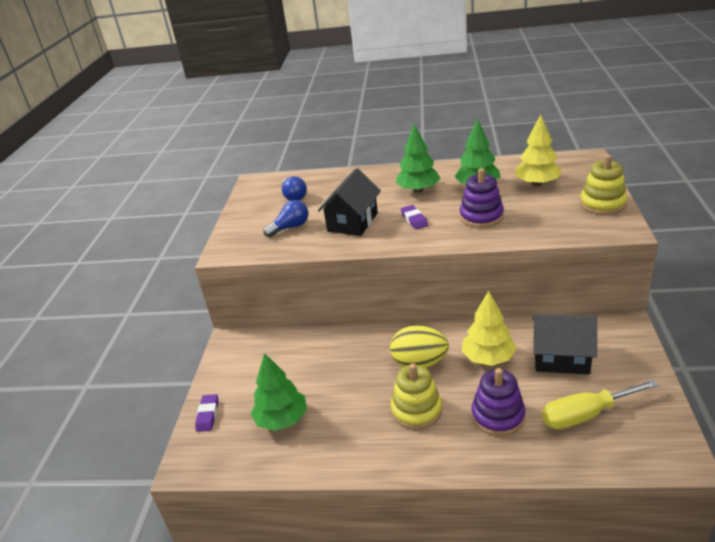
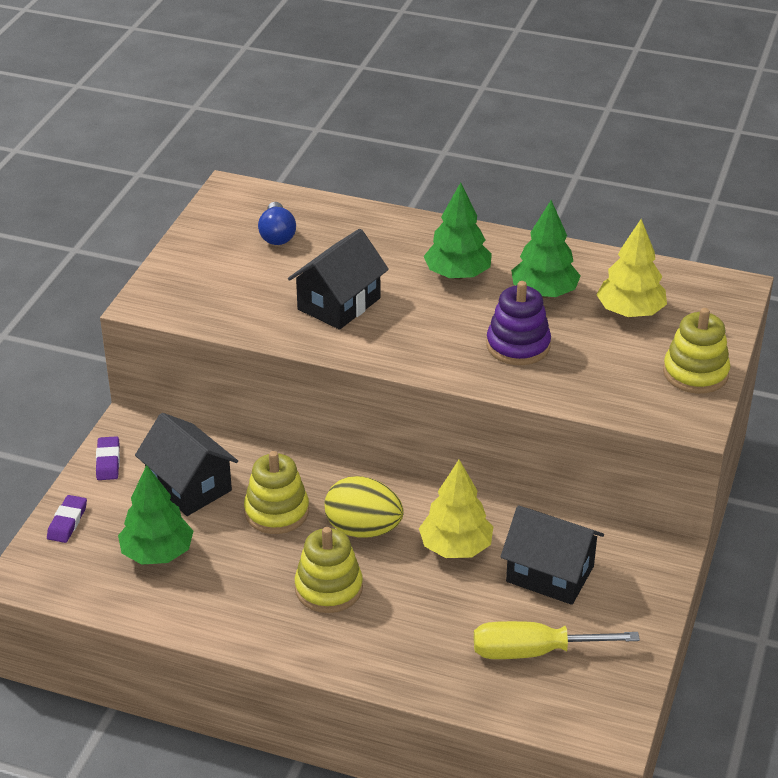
camera: 10 degrees right, 5 degrees up
(287, 367) = (189, 486): none -> black house
(290, 227) = (250, 288): blue light bulb -> none
(355, 367) = (276, 512): none -> yellow stacking toy
(414, 219) = (424, 324): purple eraser -> purple eraser (108, 461)
(498, 416) = (425, 623): purple stacking toy -> none

